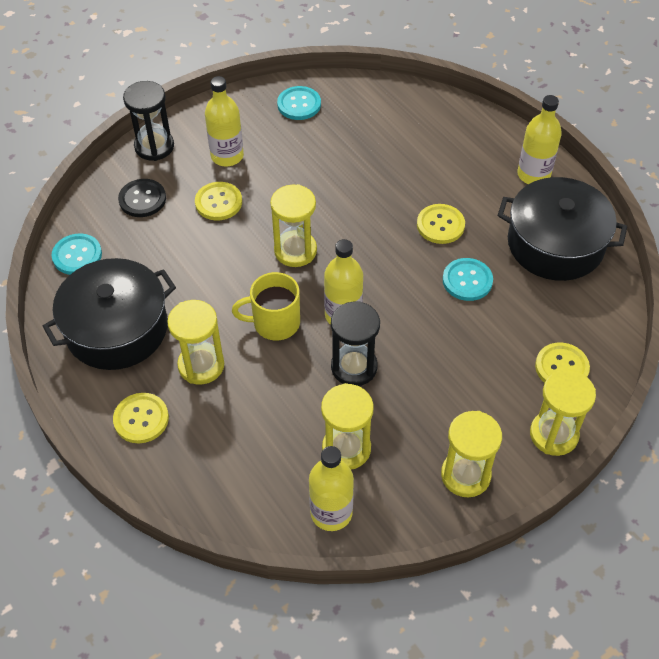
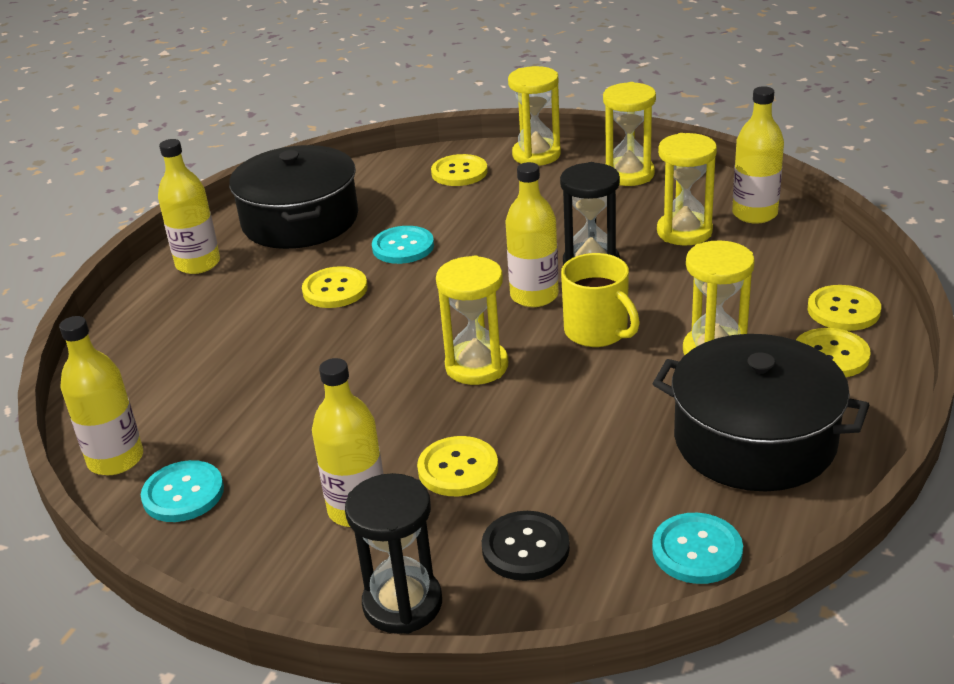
camera: 120 degrees left, 20 degrees down
(173, 464) = (843, 310): none -> yellow button
(349, 90) = (116, 459): none -> yellow bottle

